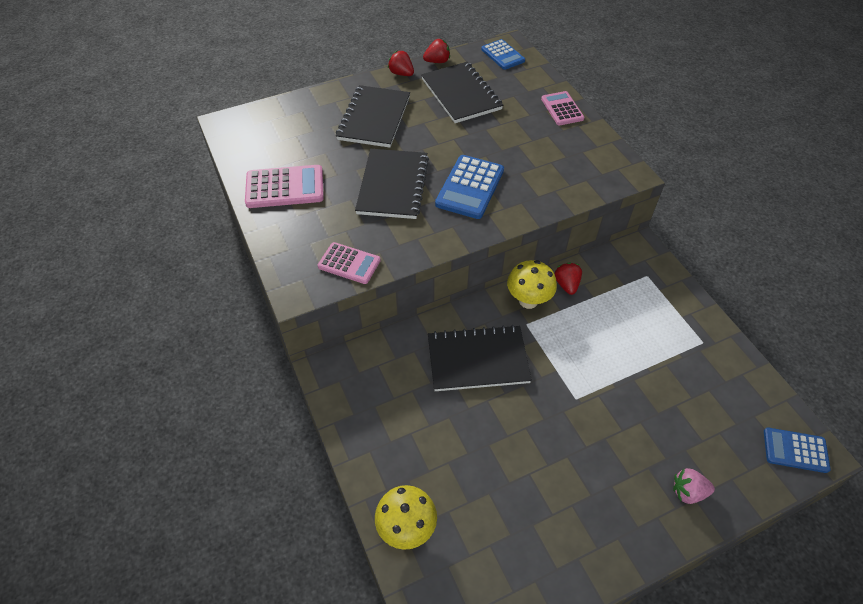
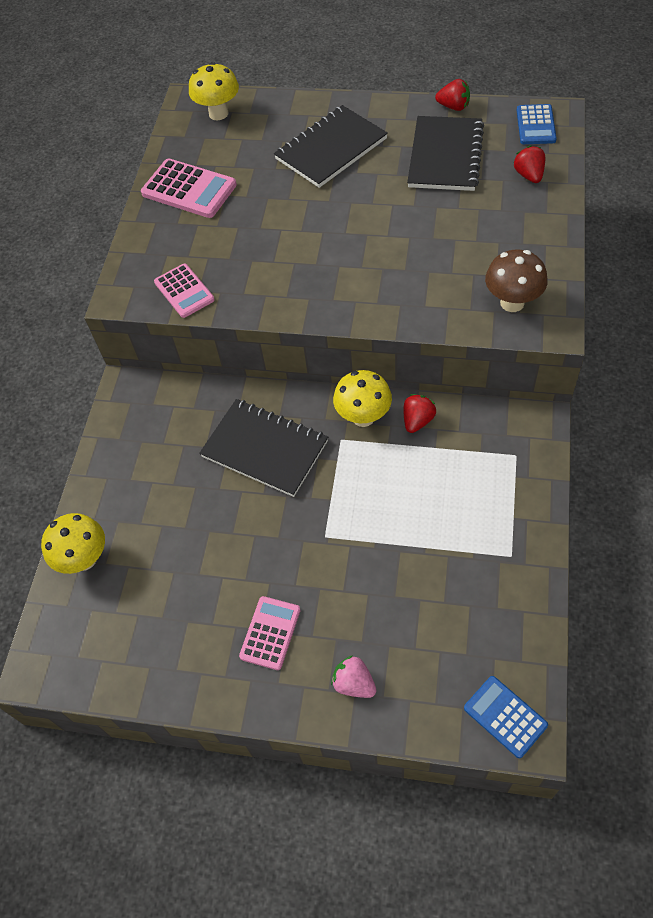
camera: 40 degrees right, 5 degrees up
(260, 124) = (218, 113): none -> yellow mushroom
(393, 185) = (288, 230): black notebook -> none
(401, 73) = (402, 107): red strawberry -> red strawberry (529, 175)
(470, 187) = (362, 265): blue calculator -> none
(562, 109) = (545, 217): pink calculator -> pink calculator (270, 633)
(592, 169) = (512, 303): none -> brown mushroom

